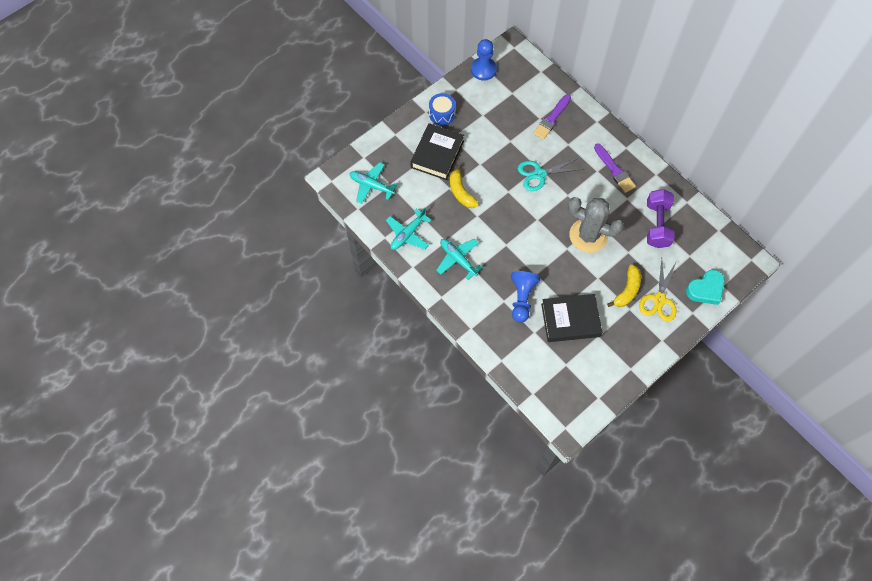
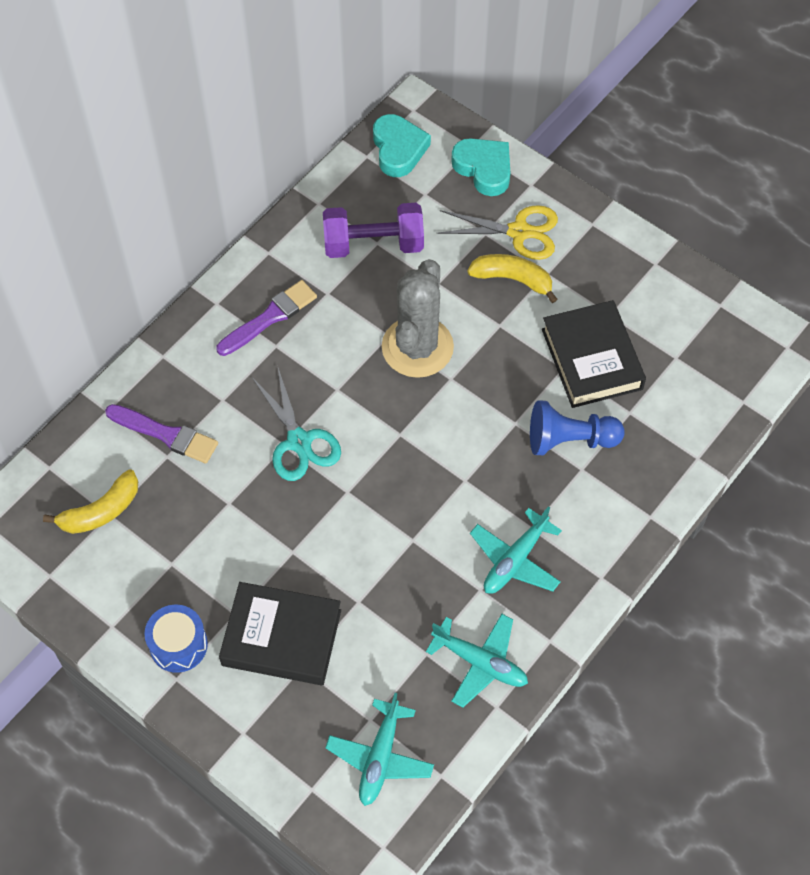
camera: 100 degrees left, 5 degrees down
(461, 192) = (364, 577): yellow banana -> yellow banana (101, 511)
(483, 69) = (53, 578): blue pawn -> none
(722, 247) = (398, 149): none -> turquoise heart

